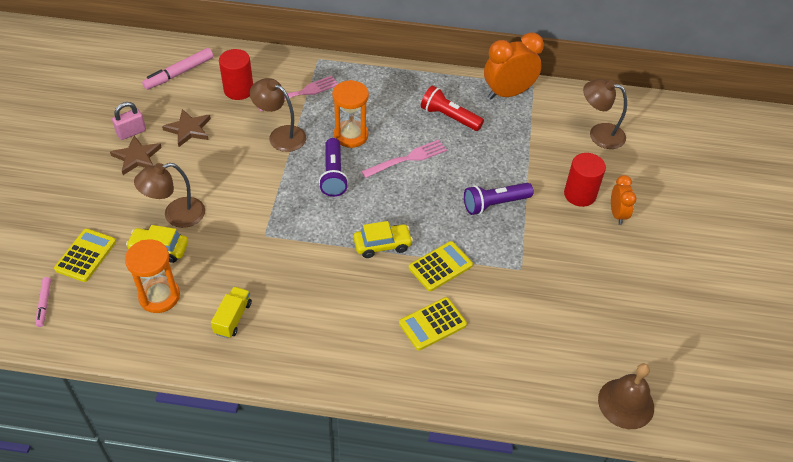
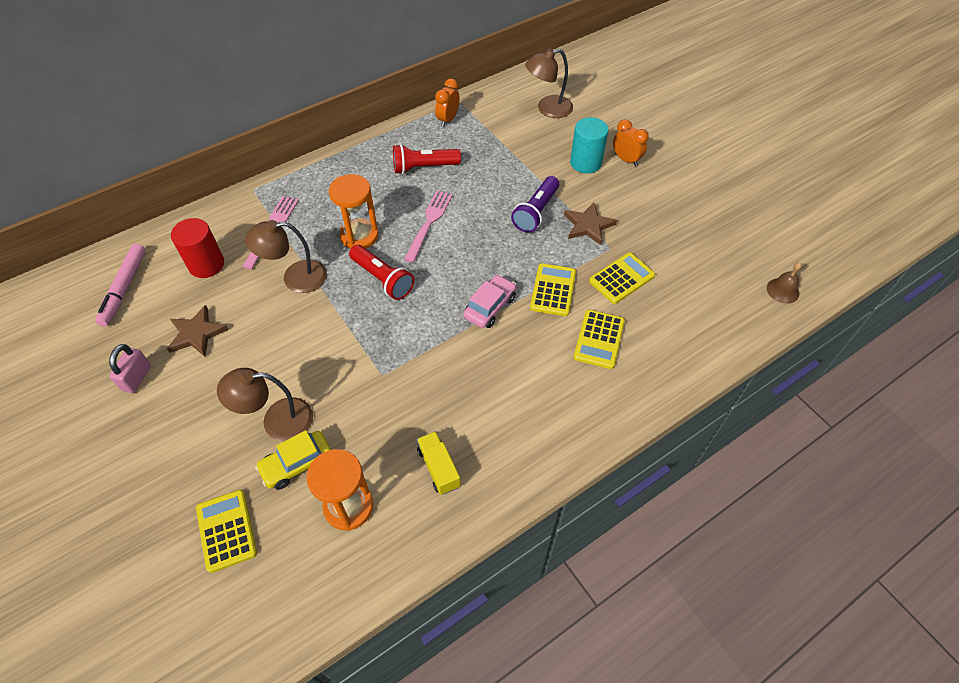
camera: 40 degrees left, 5 degrees up
(44, 304) = (237, 614): pink marker -> none
(137, 157) = (171, 397): brown star -> brown star (588, 225)
(176, 215) = (277, 420): brown lamp -> brown lamp turned 60 degrees clockwise
(333, 175) = (383, 279): purple flashlight -> red flashlight
(382, 245) = (490, 307): yellow car -> pink car
(502, 296) = (621, 278): none -> yellow calculator
(508, 93) = (448, 120): orange clock -> orange clock, size x0.57
(580, 194) = (585, 163): red cylinder -> turquoise cylinder
(626, 403) = (783, 290): brown bell -> brown bell, size x0.61

